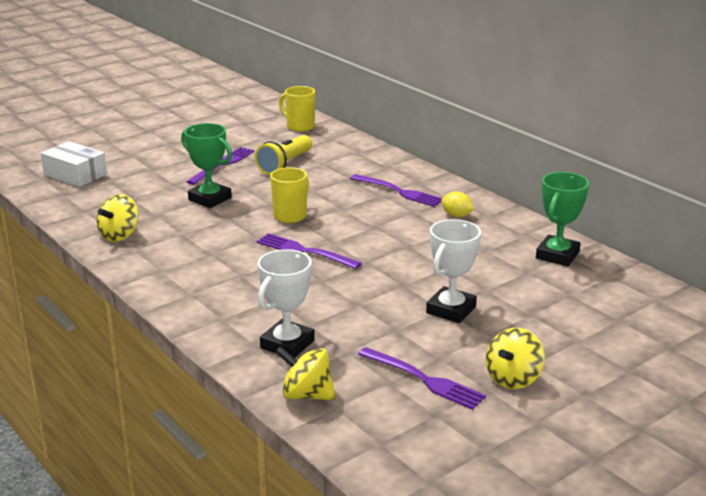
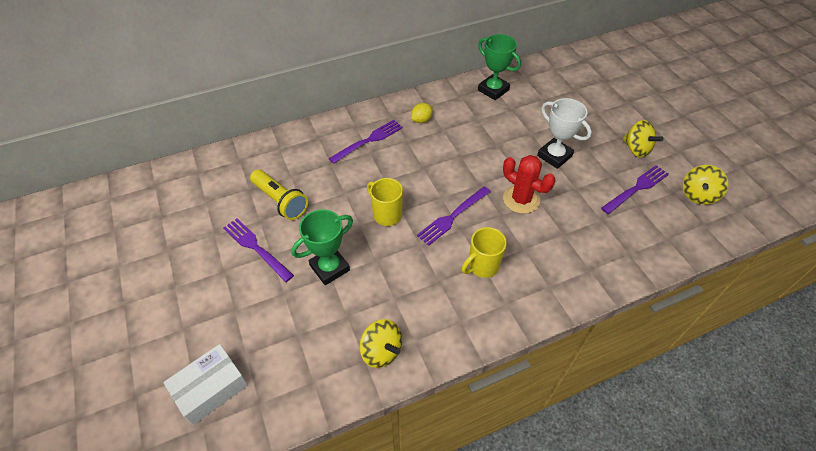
camera: 75 degrees left, 25 degrees up
(287, 344) = (590, 251): white trophy -> none
(299, 127) = (198, 176): yellow mug -> yellow mug (482, 266)
(306, 395) = (653, 251): yellow spinning top -> yellow spinning top (698, 195)
(354, 291) = (521, 199): none -> red cactus

